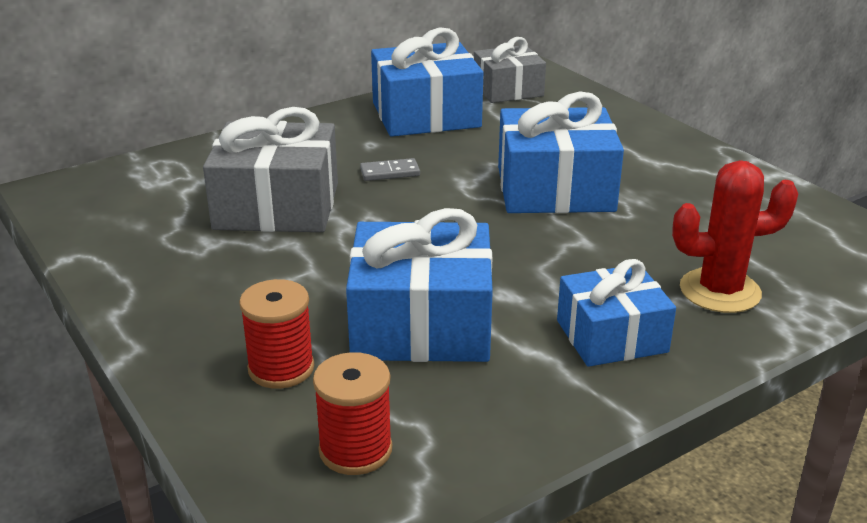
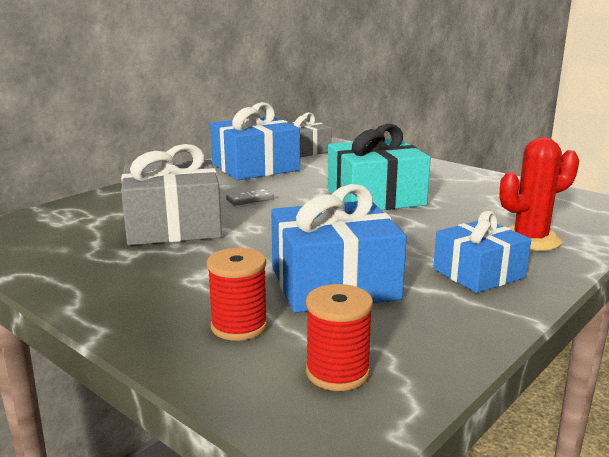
camera: 15 degrees left, 10 degrees down
(555, 189) = (375, 197): blue gift -> turquoise gift

